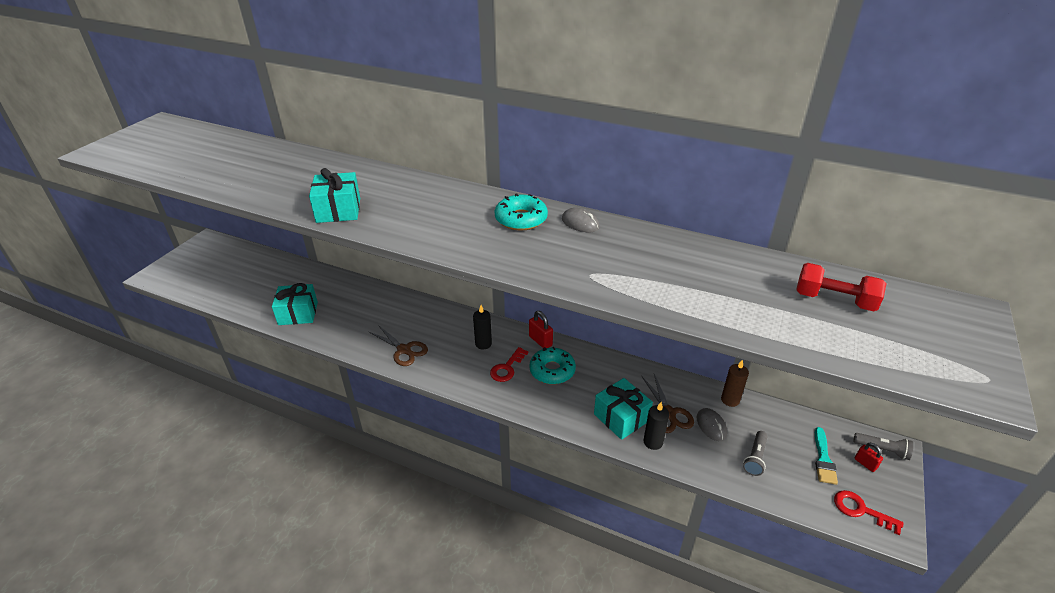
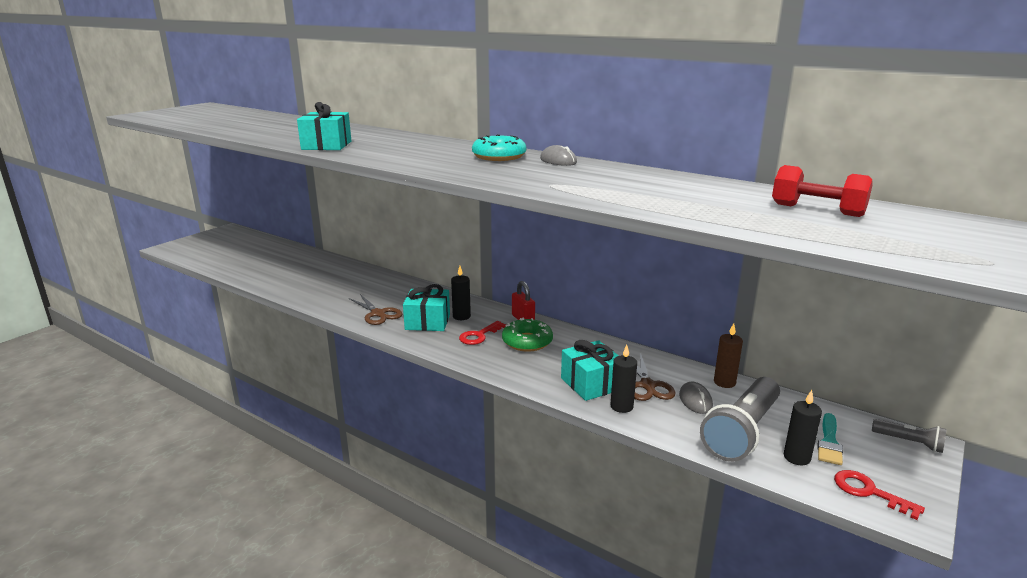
camera: 10 degrees right, 15 degrees down
(298, 313) = (287, 281): turquoise gift -> turquoise gift (427, 322)
(552, 370) = (527, 342): turquoise donut -> green donut
(755, 458) = (741, 432): grey flashlight -> grey flashlight, size x2.10
(802, 481) = (796, 457): none -> black candle
(865, 464) = (883, 452): red padlock -> none

